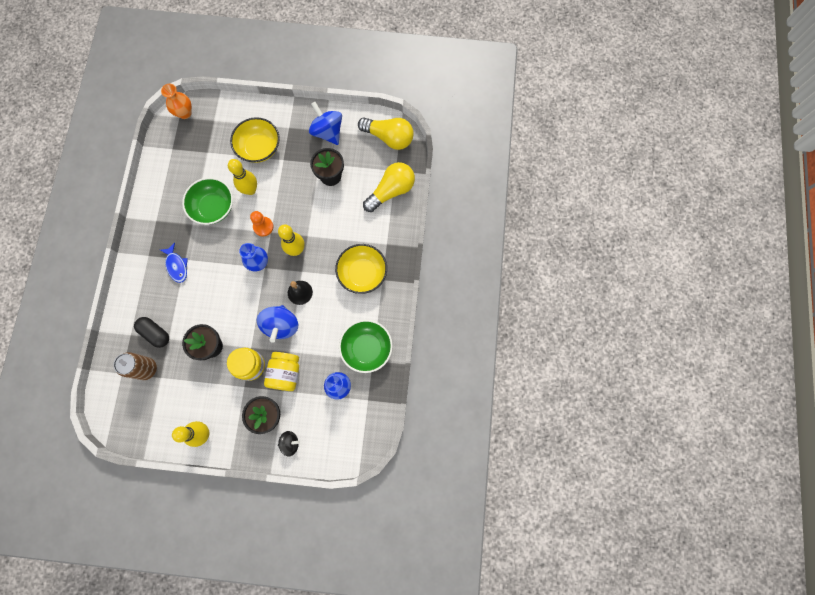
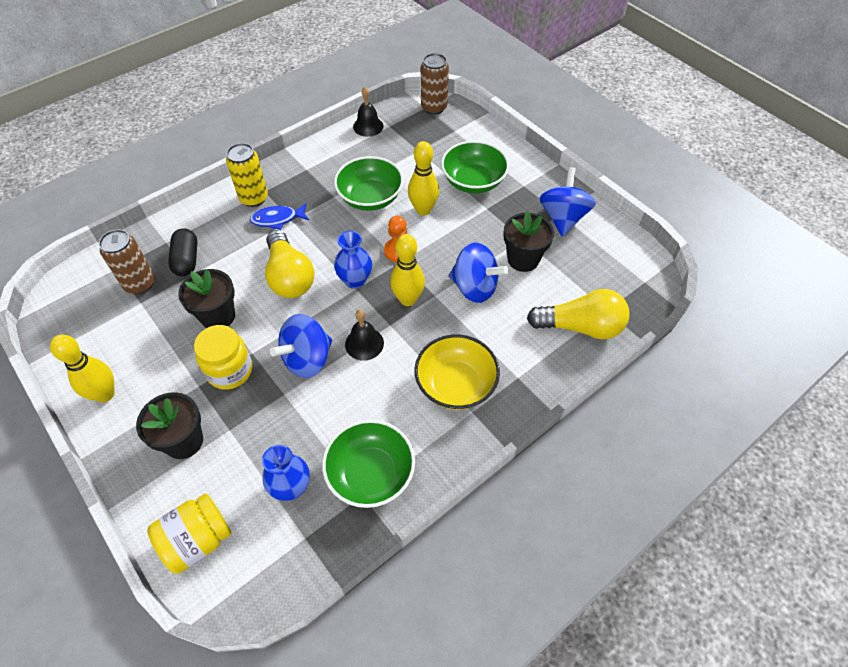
camera: 45 degrees right, 20 degrees down
(147, 265) = (254, 198): none -> yellow can
(159, 160) = (368, 126): none -> black bell
(176, 266) = (277, 219): blue fish -> blue fish turned 60 degrees clockwise
(185, 113) = (434, 108): orange vase -> brown can
(259, 148) = (473, 181): yellow bowl -> green bowl
(285, 373) = (253, 413): yellow jar -> yellow jar (197, 540)
(290, 443) = (167, 496): black spinning top -> none
(322, 214) = (474, 287): none -> blue spinning top
(389, 138) = (631, 272): yellow light bulb -> yellow light bulb (289, 277)

